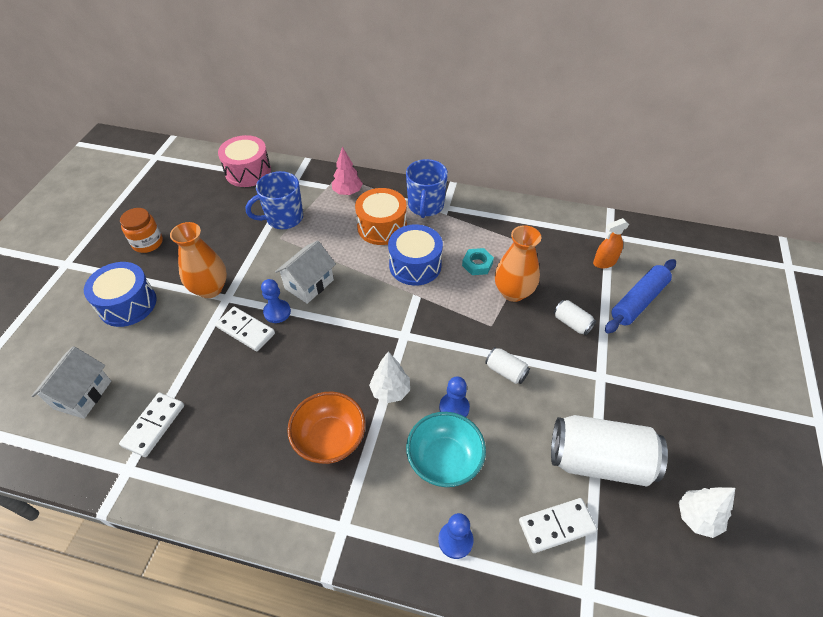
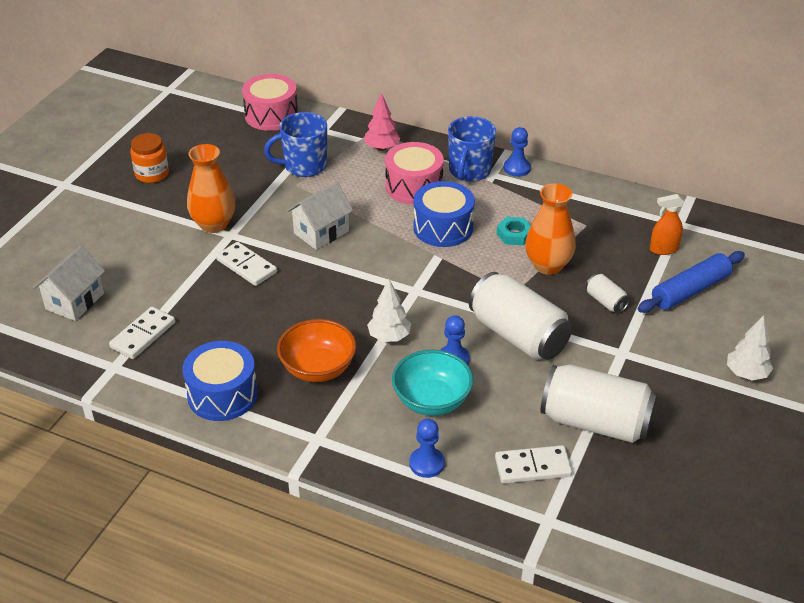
camera: 10 degrees right, 10 degrees down
(127, 304) = (126, 228): blue drum -> blue drum (222, 394)
(277, 312) = (282, 254): blue pawn -> blue pawn (517, 168)
(382, 227) = (414, 186): orange drum -> pink drum
(506, 371) = (518, 335): white can -> white can, size x2.21
(697, 517) = (682, 480): white tree -> white tree (746, 374)

